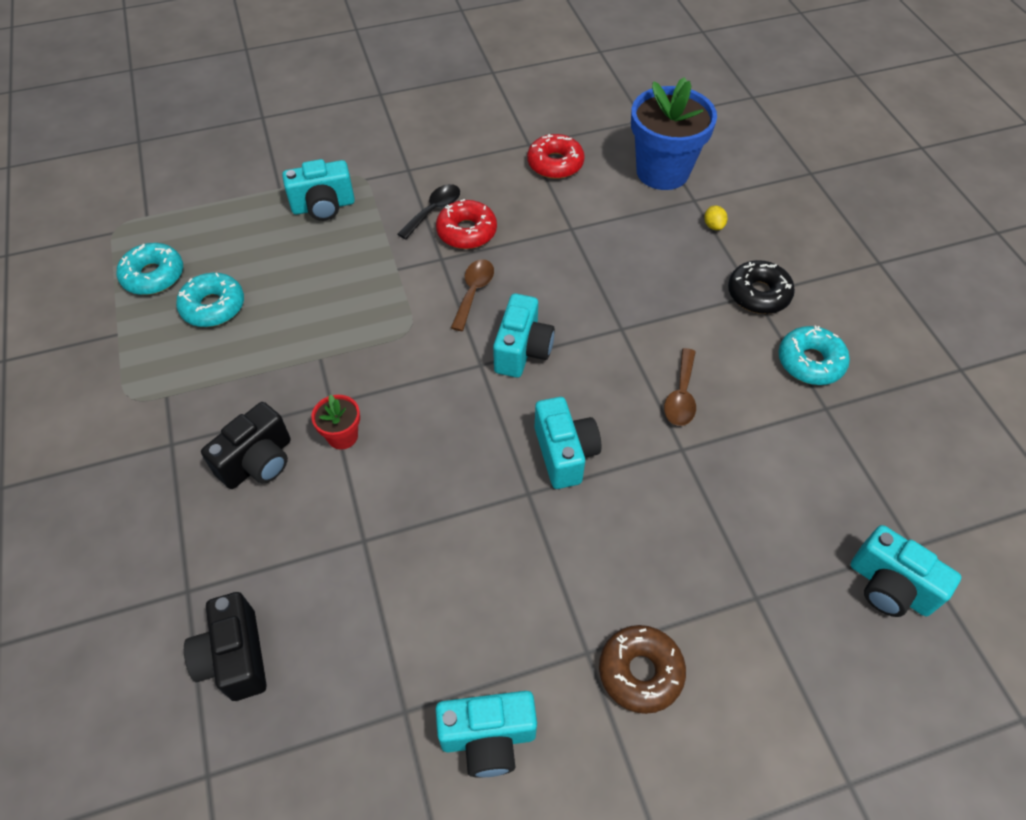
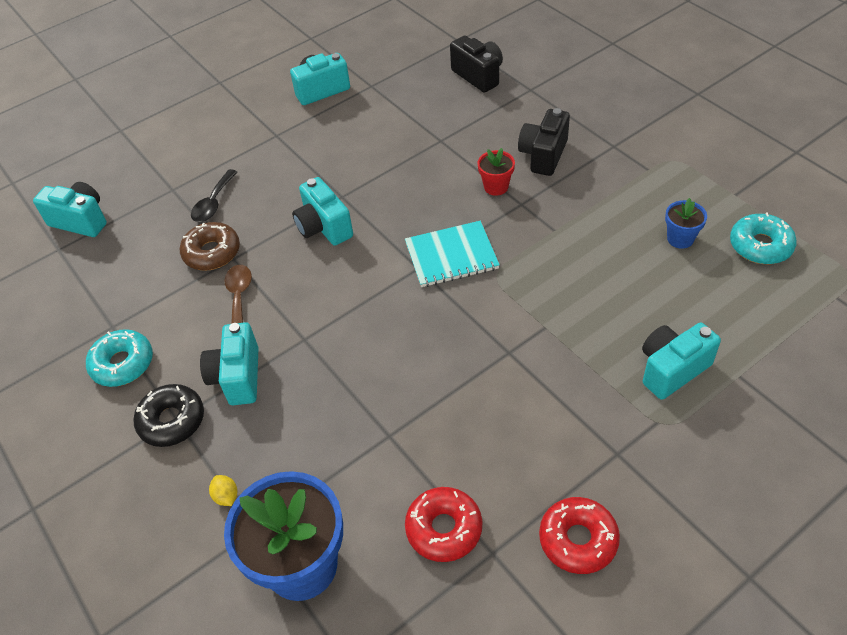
camera: 165 degrees right, 5 degrees down
(213, 306) = (680, 239): turquoise donut -> blue flower pot
(434, 211) = (551, 406): black spoon -> black spoon (213, 203)
(440, 366) = (451, 256): none -> turquoise notebook
(466, 232) = (500, 392): red donut -> red donut (578, 540)
(473, 292) = (457, 328): brown spoon -> none
(522, 350) = (388, 290): turquoise camera -> turquoise camera (237, 377)
(640, 672) = (242, 136): brown donut -> brown donut (212, 252)

